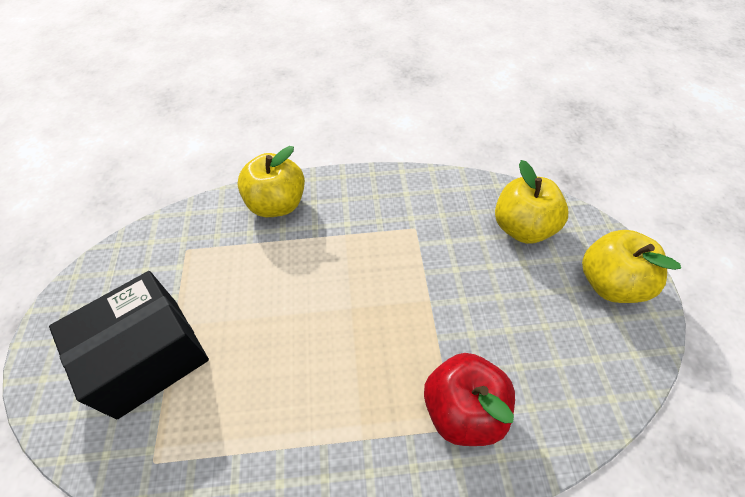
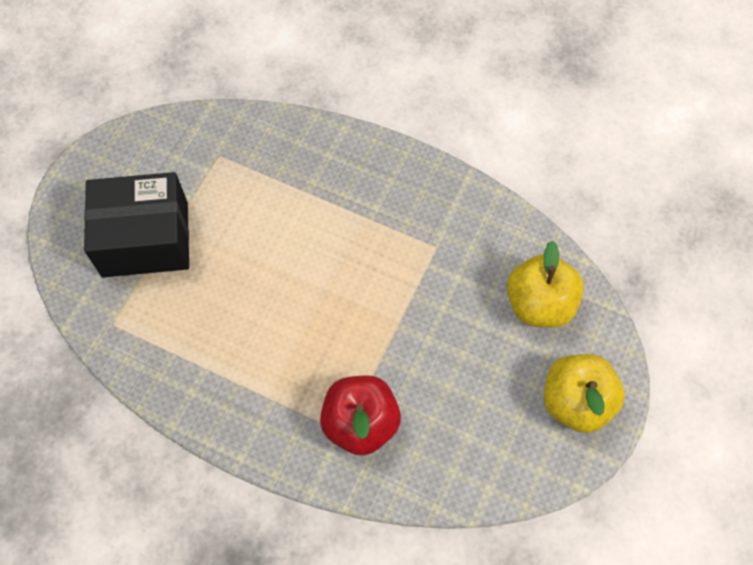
camera: 30 degrees right, 10 degrees up
(277, 204) = (324, 151): yellow apple -> none

